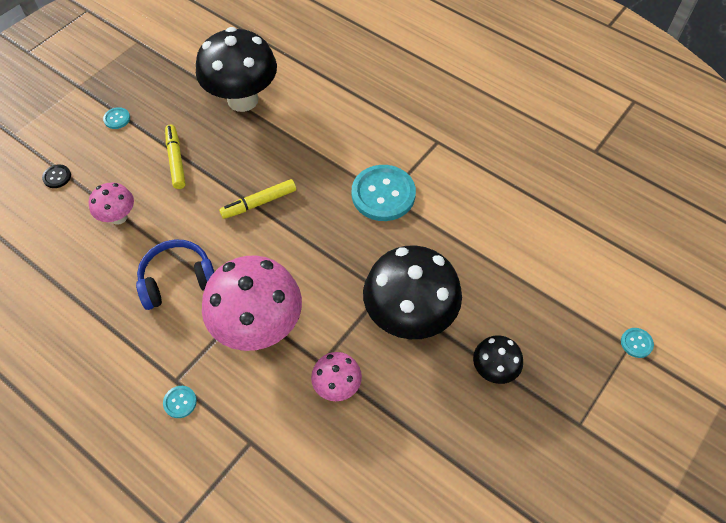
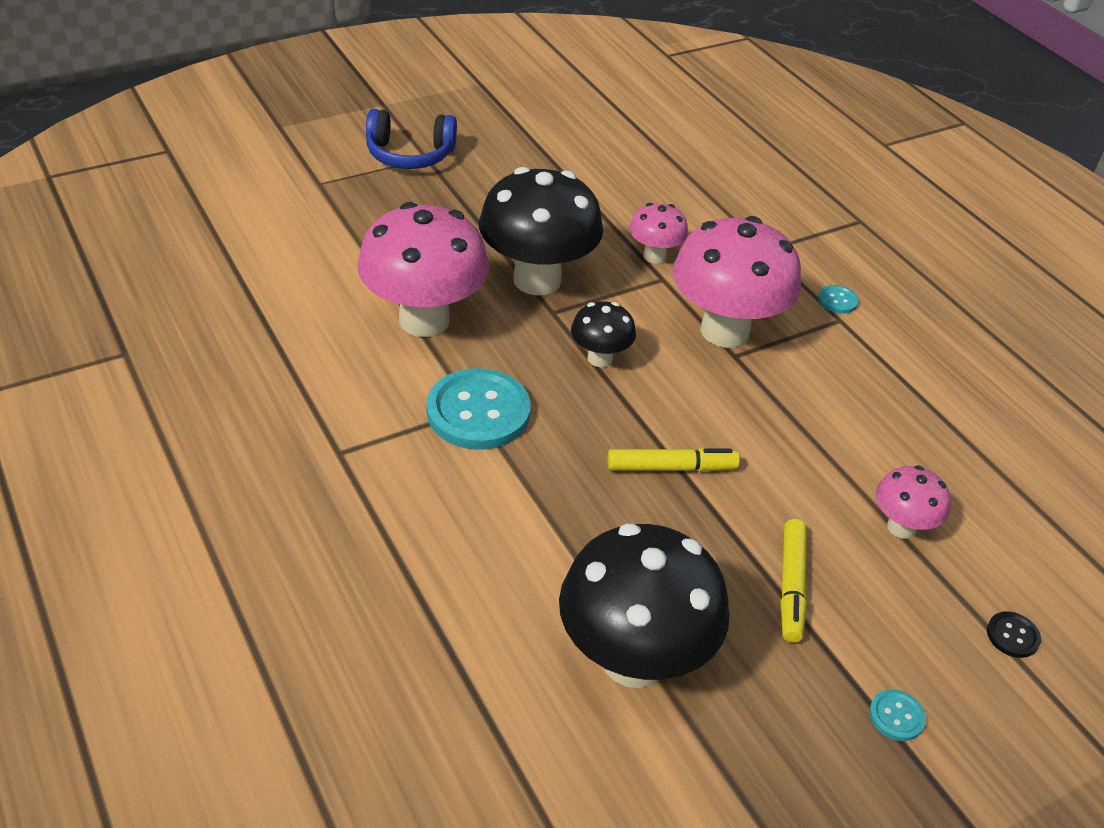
camera: 160 degrees left, 15 degrees down
(178, 280) = (819, 413): blue headphones -> blue headphones (410, 154)
(457, 247) = (424, 320): none -> pink mushroom
(493, 370) = (477, 214): black mushroom -> black mushroom (600, 358)
(636, 343) = (308, 182): turquoise button -> none

